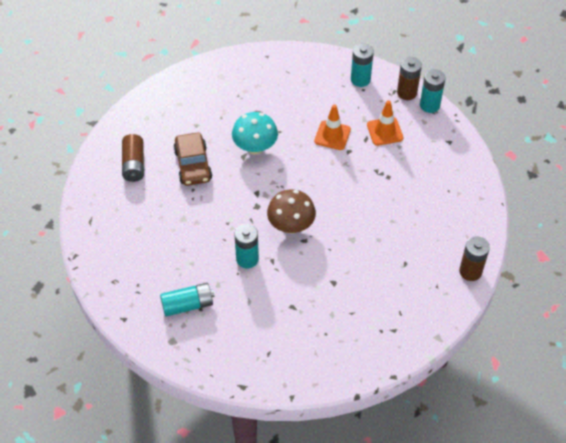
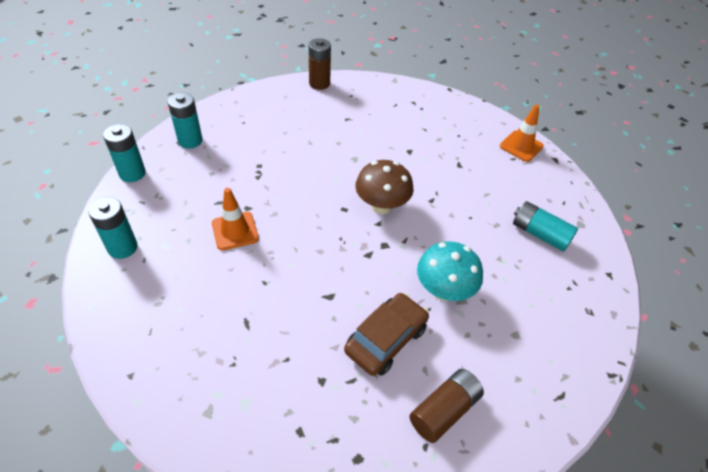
camera: 130 degrees left, 5 degrees down
(247, 259) = (449, 218): turquoise battery -> turquoise battery (190, 141)
(255, 147) = (308, 291): turquoise mushroom -> turquoise mushroom (444, 290)
(385, 131) = (197, 192): orange traffic cone -> orange traffic cone (521, 146)
(407, 93) = (122, 198): brown battery -> none

